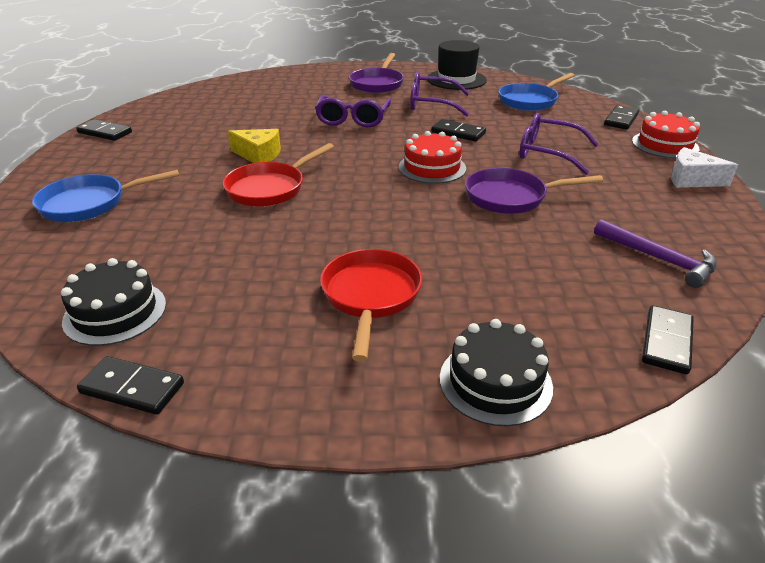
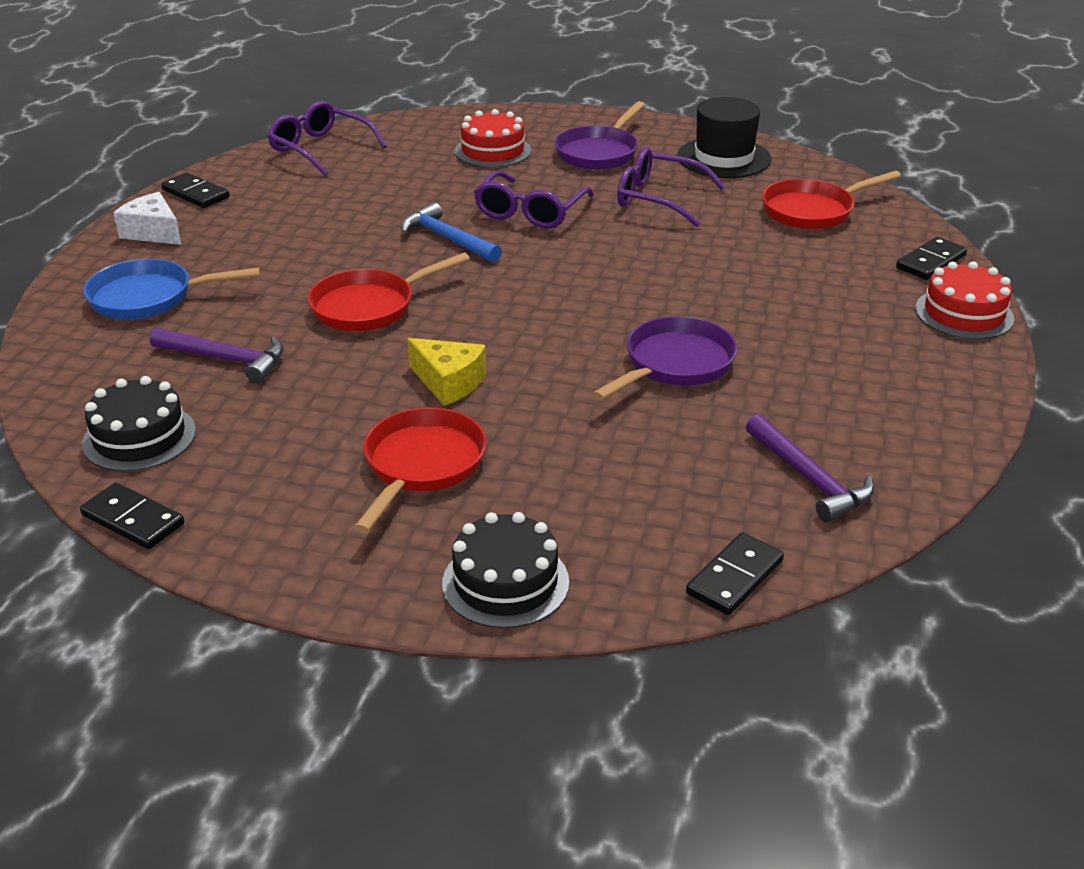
camera: 15 degrees right, 0 degrees up
(171, 239) = (226, 359): none -> purple hammer
(259, 155) = (376, 255): yellow cheese -> yellow cheese (449, 382)
(305, 140) = (447, 239): none -> blue hammer
(432, 168) = (595, 305): red cake -> red cake (492, 151)
(458, 133) = (667, 253): black domino -> none
(510, 197) = (674, 364): purple pan -> purple pan turned 120 degrees clockwise
(530, 101) = (812, 211): blue pan -> red pan
(548, 153) = (775, 304): purple glasses -> purple glasses (320, 149)
(691, 180) = (955, 375): white cheese -> white cheese (153, 232)

